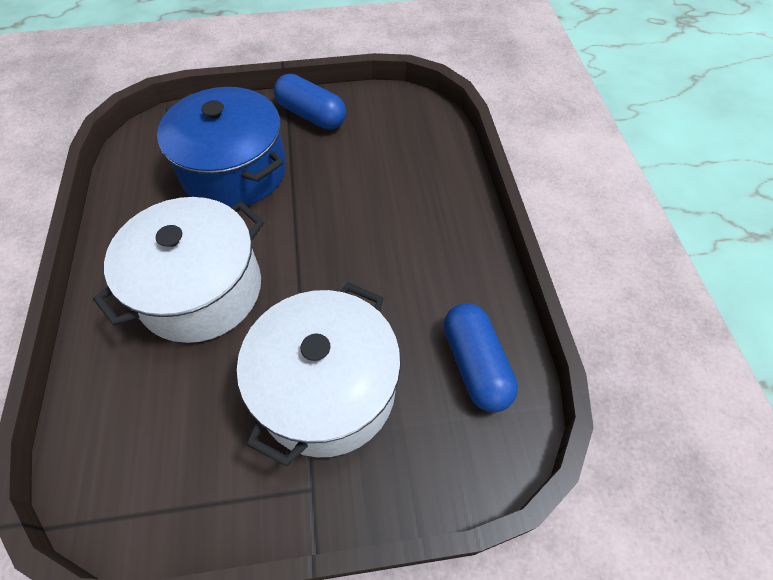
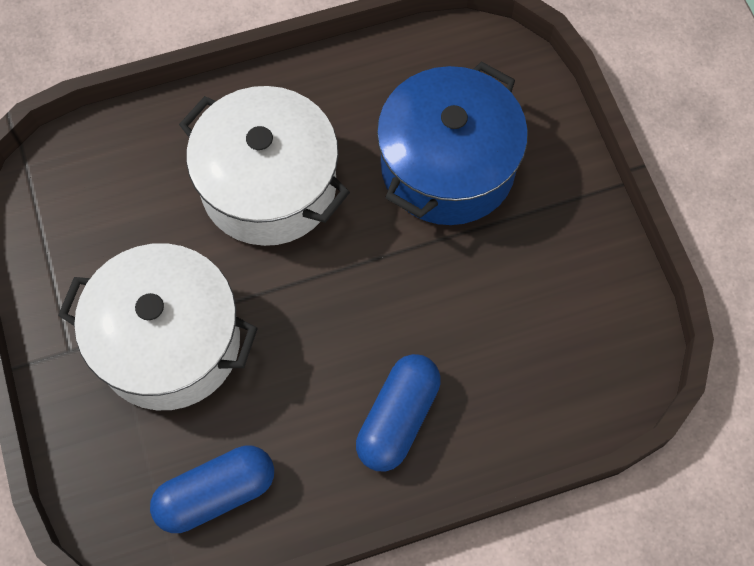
camera: 80 degrees right, 10 degrees up
(311, 115) = (572, 232): blue capsule -> blue capsule (398, 418)

